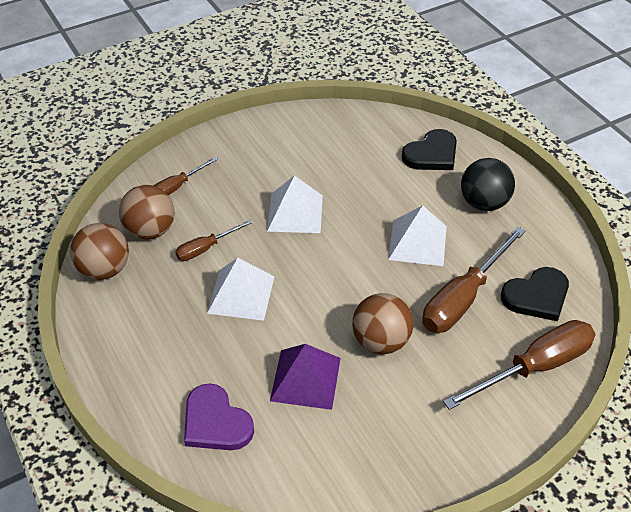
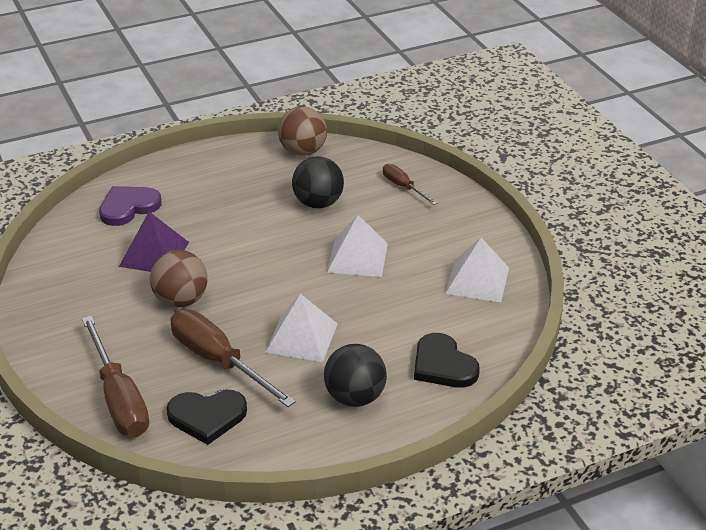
camera: 95 degrees right, 10 degrees down
(150, 230) = (346, 173): brown ball -> none
(206, 248) = (318, 203): brown screwdriver -> black ball
(241, 294) = (257, 222): white pyramid -> white pyramid (477, 280)
(536, 296) = (207, 417): black heart -> black heart turned 75 degrees counterclockwise

